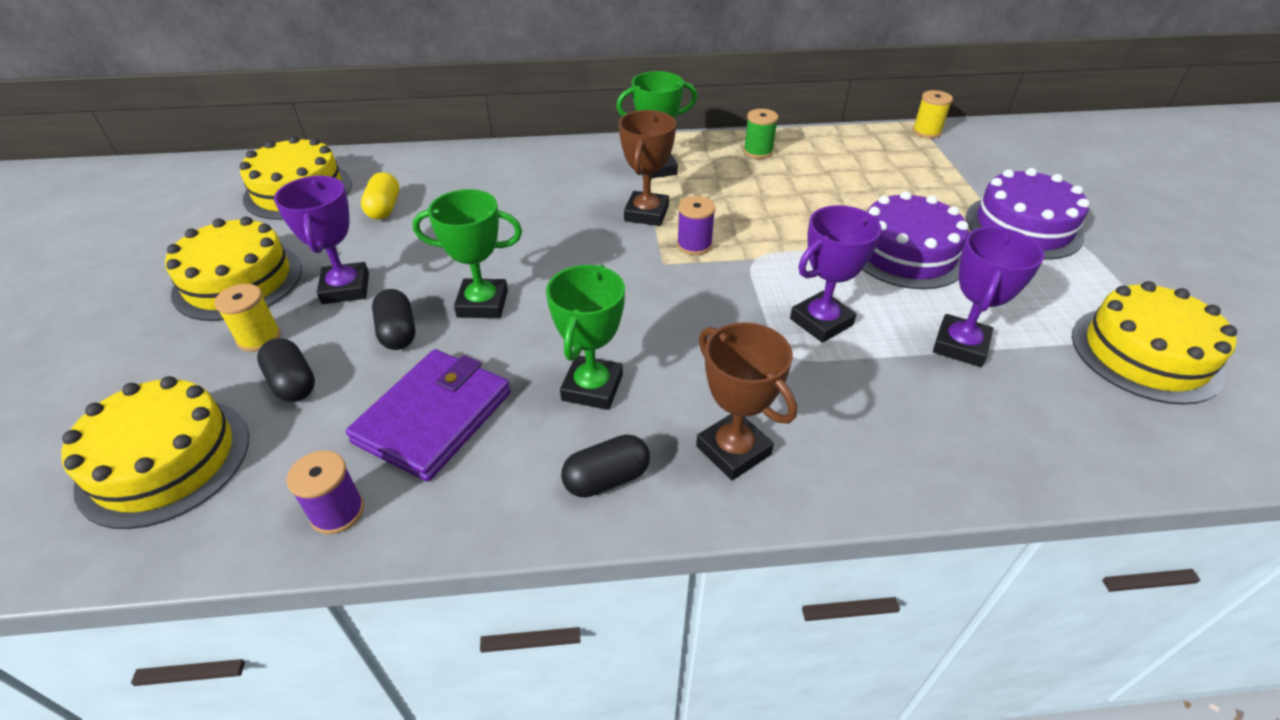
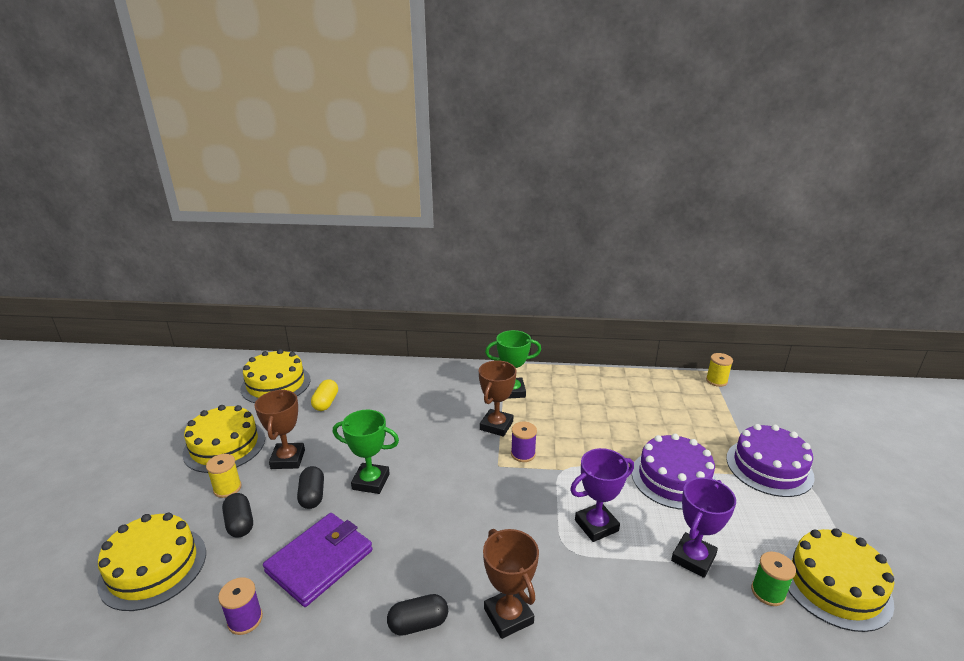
camera: 10 degrees right, 15 degrees down
(345, 288) = (288, 459): purple trophy -> brown trophy
(592, 388) = (426, 554): green trophy -> none
(758, 151) = (587, 385): green spool -> green spool (768, 592)

